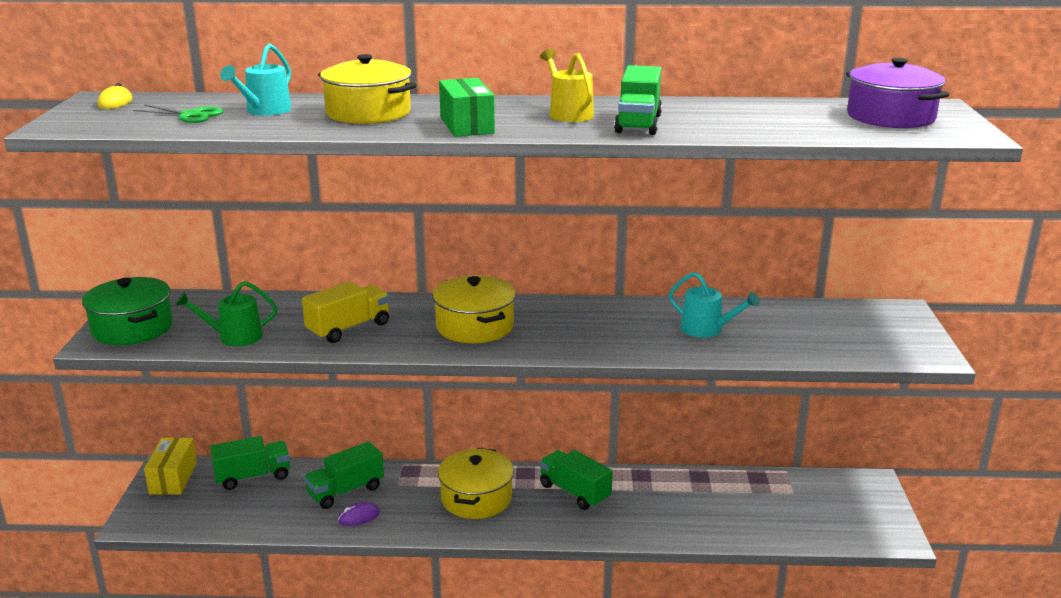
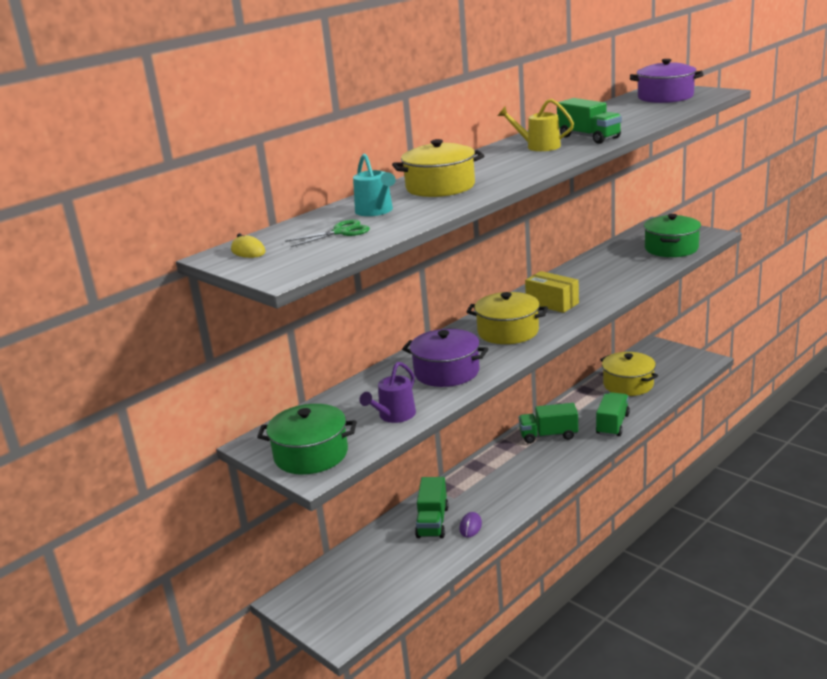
camera: 45 degrees left, 0 degrees up
(173, 478) = (305, 599): yellow box -> yellow box (552, 303)
(234, 337) = (394, 416): green watering can -> purple watering can
(253, 477) = (357, 558): green truck -> green truck (612, 425)
(348, 328) = (446, 372): yellow truck -> purple pot
(467, 125) = (519, 169): green box -> none
(476, 498) = (509, 472): yellow pot -> yellow pot (628, 384)
(706, 329) = (610, 272): turquoise watering can -> none
(838, 343) = (671, 248): none -> green pot

